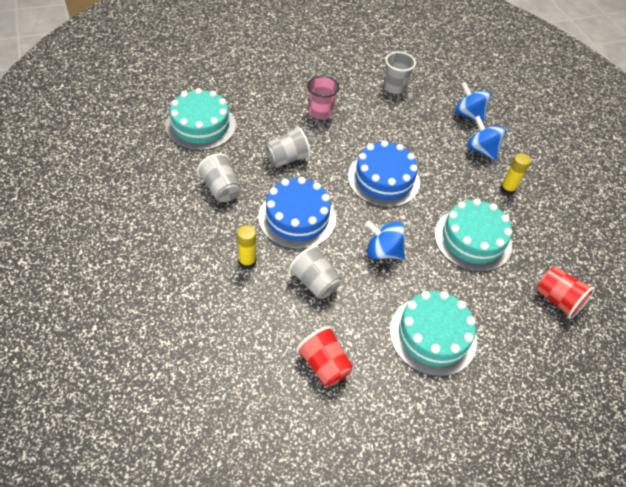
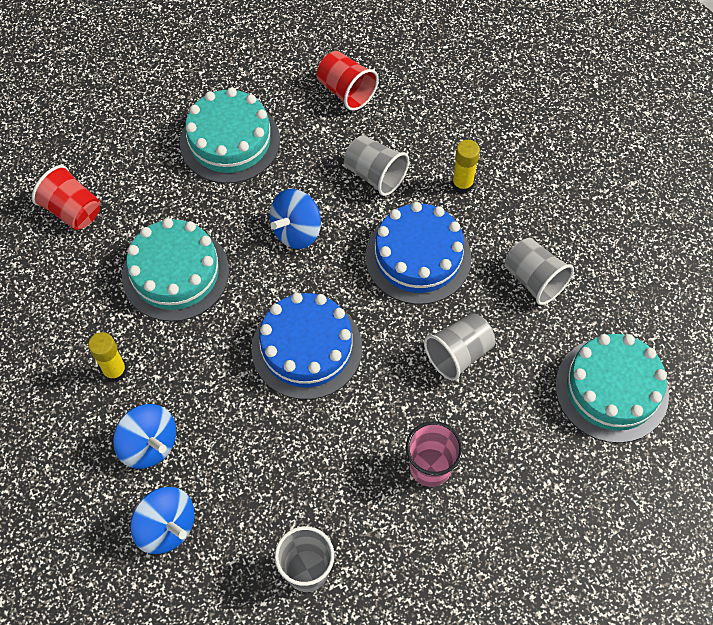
camera: 175 degrees right, 10 degrees up
(383, 251) = (296, 231): blue spinning top -> blue spinning top turned 120 degrees clockwise

